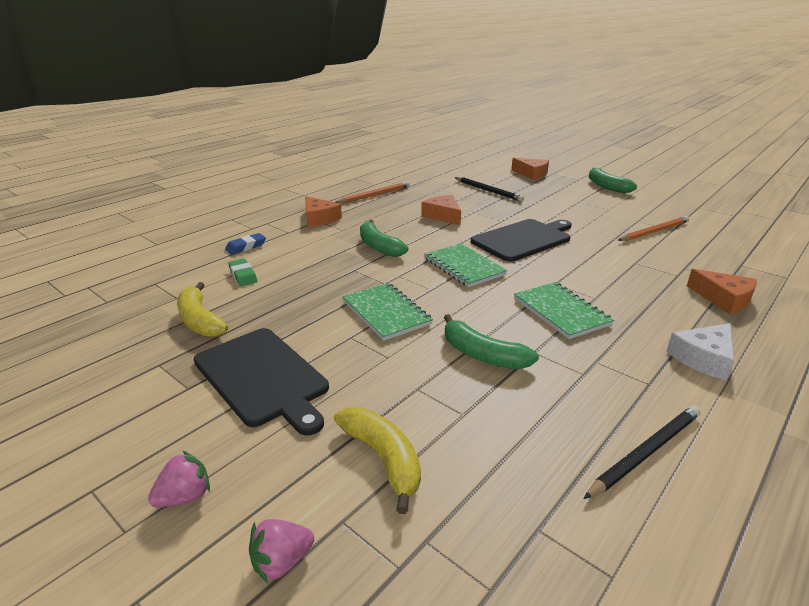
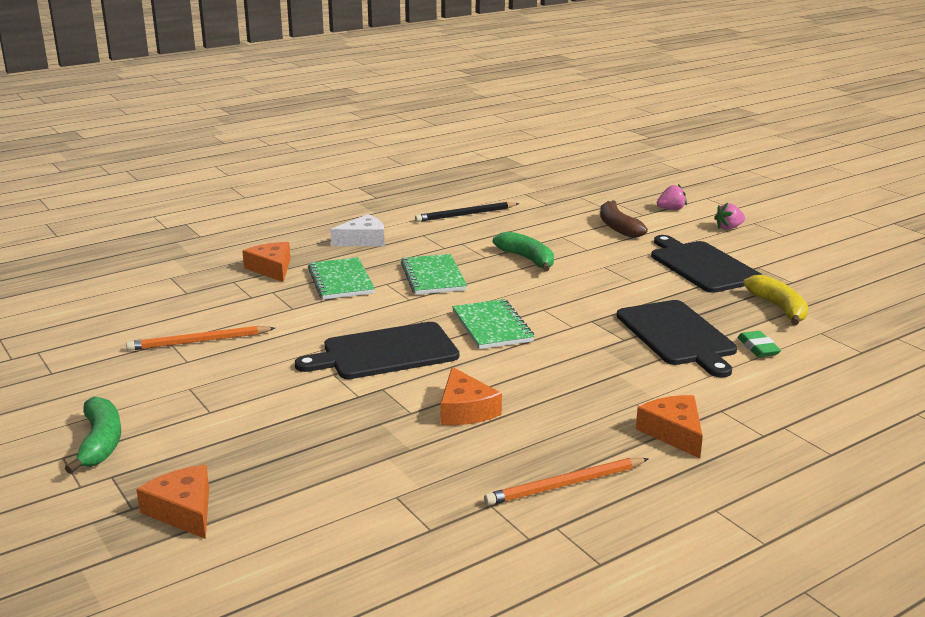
camera: 165 degrees left, 5 degrees down
(246, 247) = (775, 390): blue eraser -> none
(308, 278) = (677, 335): none -> black cutting board
(378, 246) = (586, 366): green banana -> none
(383, 459) = (618, 227): yellow banana -> brown banana
(386, 313) = (596, 294): green notebook -> green notebook (341, 281)
(488, 191) = (334, 464): black pencil -> none

